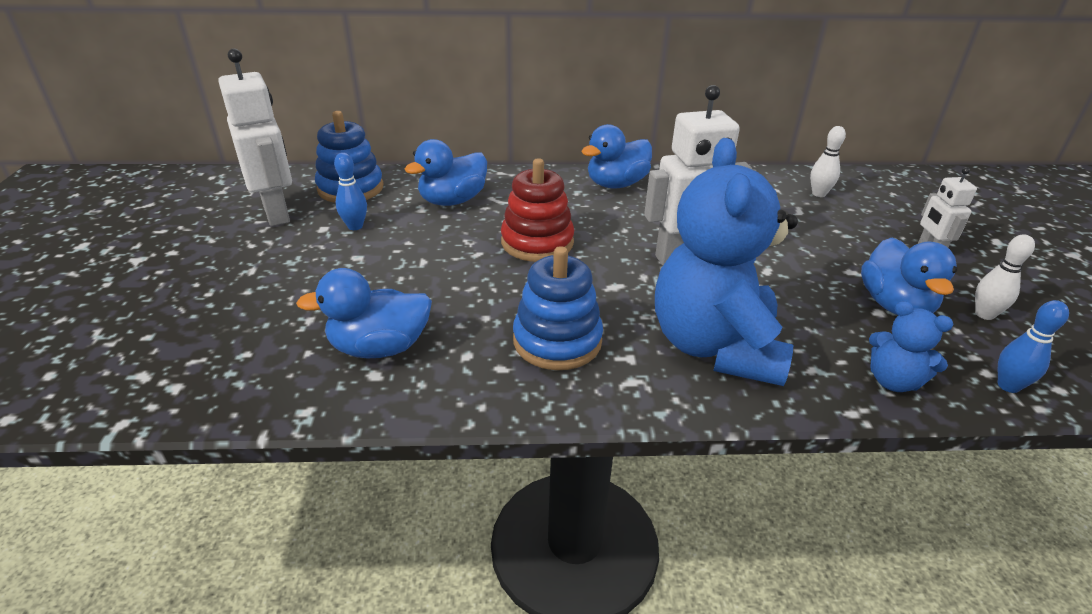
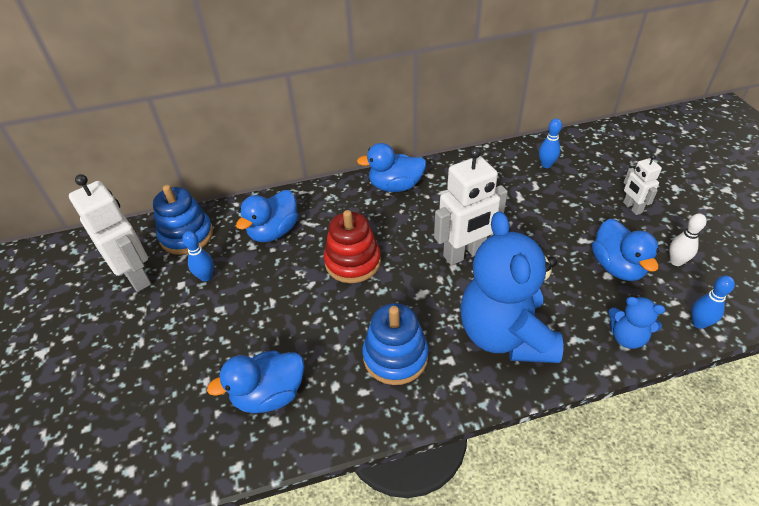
camera: 10 degrees left, 10 degrees up
(616, 184) = (395, 186): blue duck -> blue duck turned 45 degrees clockwise
(819, 194) = (546, 165): white bowling pin -> blue bowling pin

